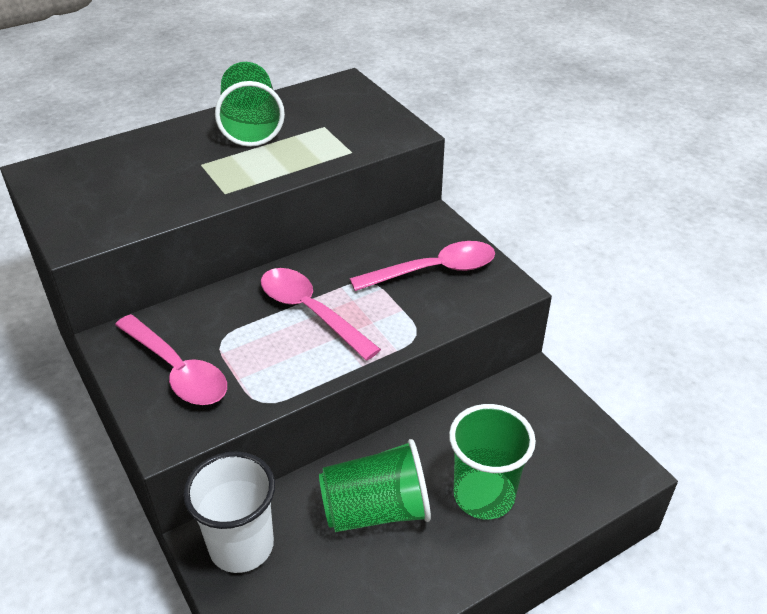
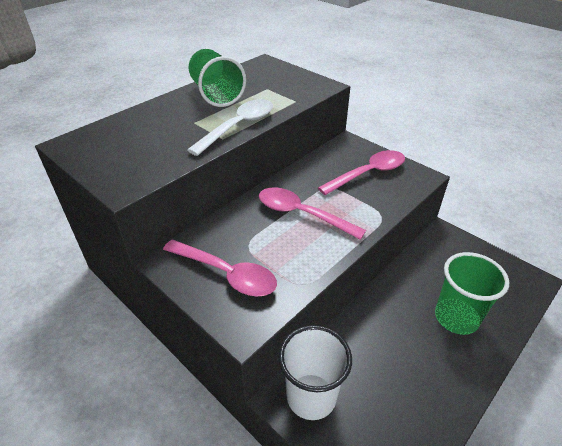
camera: 15 degrees left, 0 degrees up
(254, 179) = (239, 126): none -> white spoon
(376, 510) = (392, 345): green cup -> none

